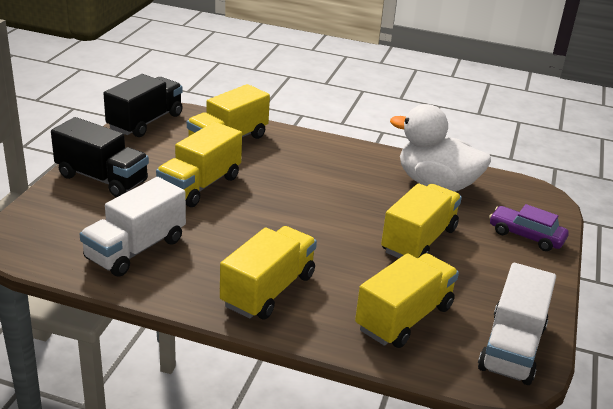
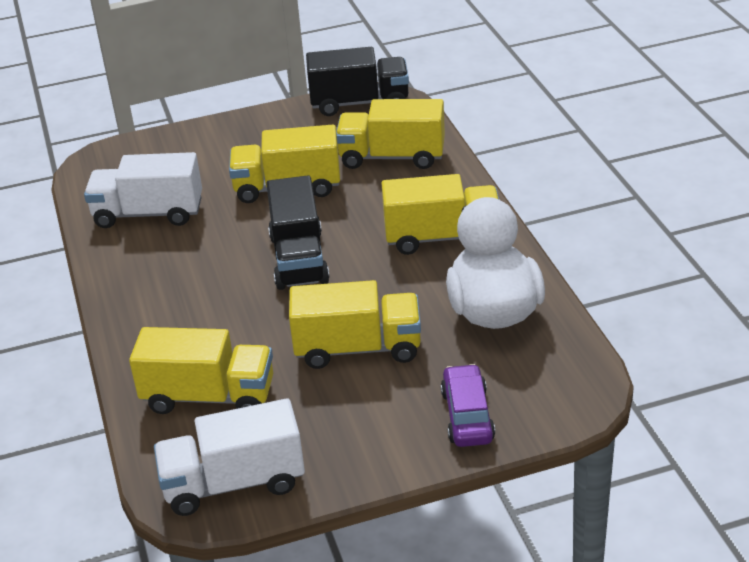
camera: 60 degrees right, 5 degrees up
(102, 178) = (232, 140): black truck -> black truck (299, 259)
(268, 290) = (166, 304): yellow truck -> yellow truck (442, 237)

